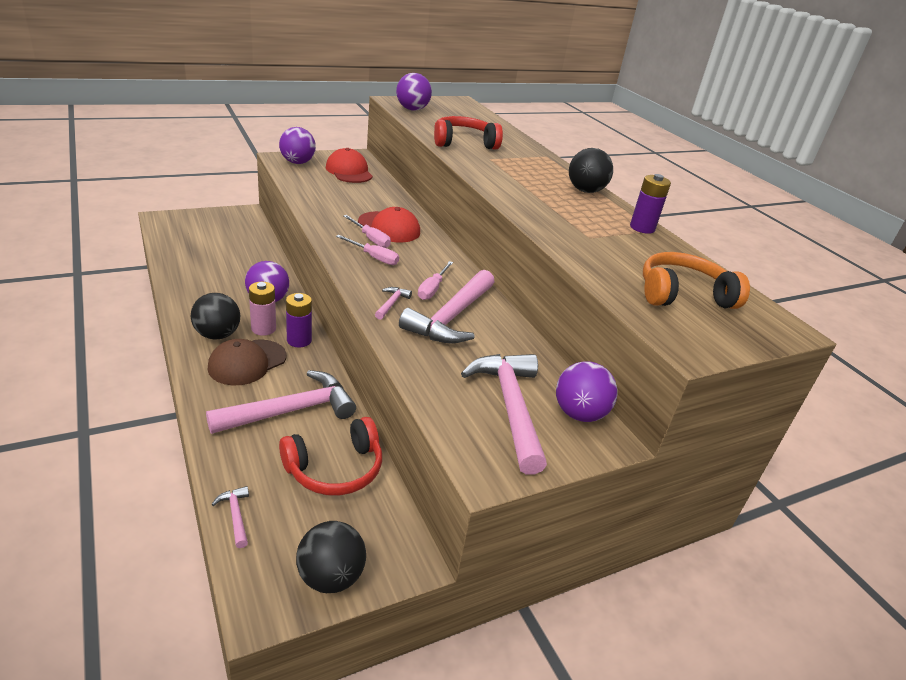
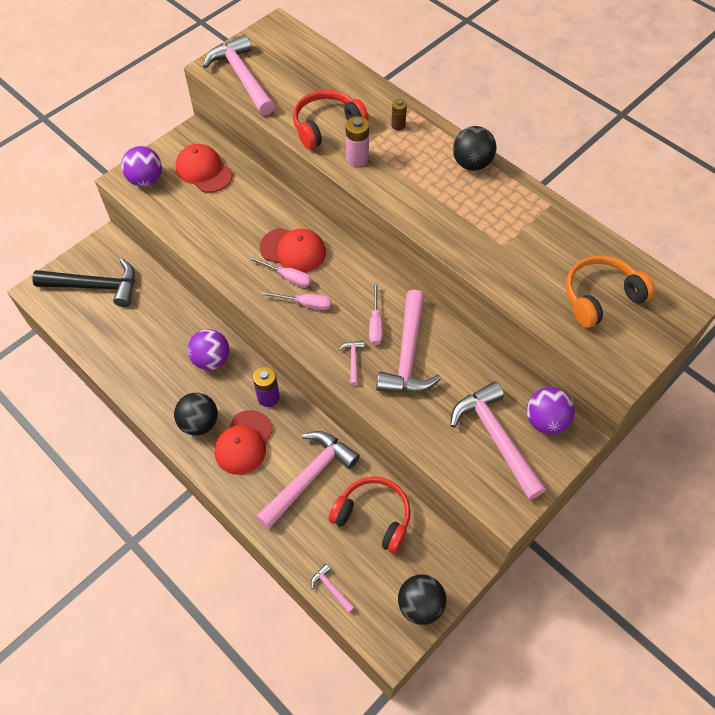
camera: 15 degrees left, 25 degrees up
(210, 230) = (95, 286): none -> black hammer
(247, 362) = (244, 442): brown cap -> red cap
(263, 329) = (231, 397): pink battery -> pink battery (357, 158)
(335, 469) = (373, 516): red headphones -> red headphones turned 105 degrees counterclockwise
(412, 109) = (242, 77): purple ball -> pink hammer
(528, 158) = (398, 125): none -> brown battery
(642, 228) = (540, 206): purple battery -> none

